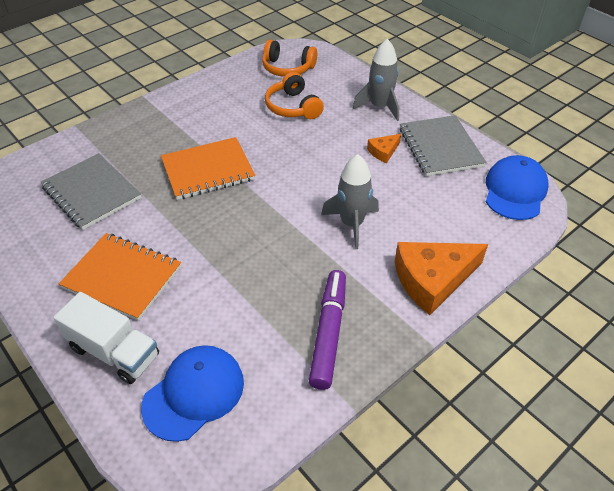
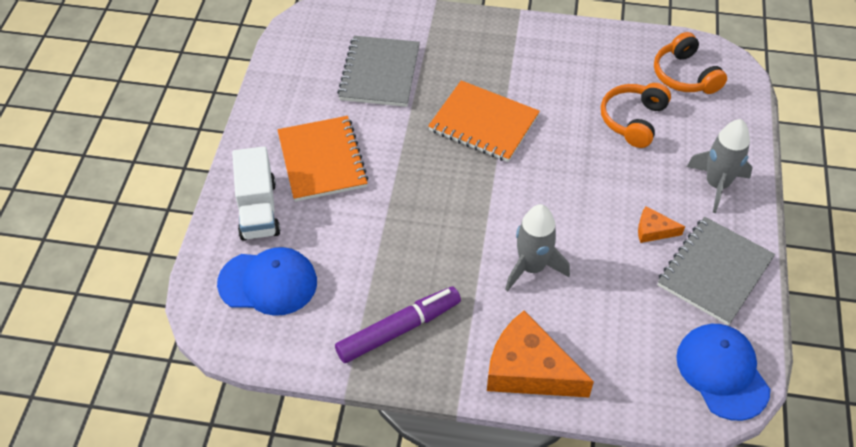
camera: 50 degrees right, 5 degrees up
(515, 191) = (722, 372): blue cap -> blue cap turned 90 degrees counterclockwise

